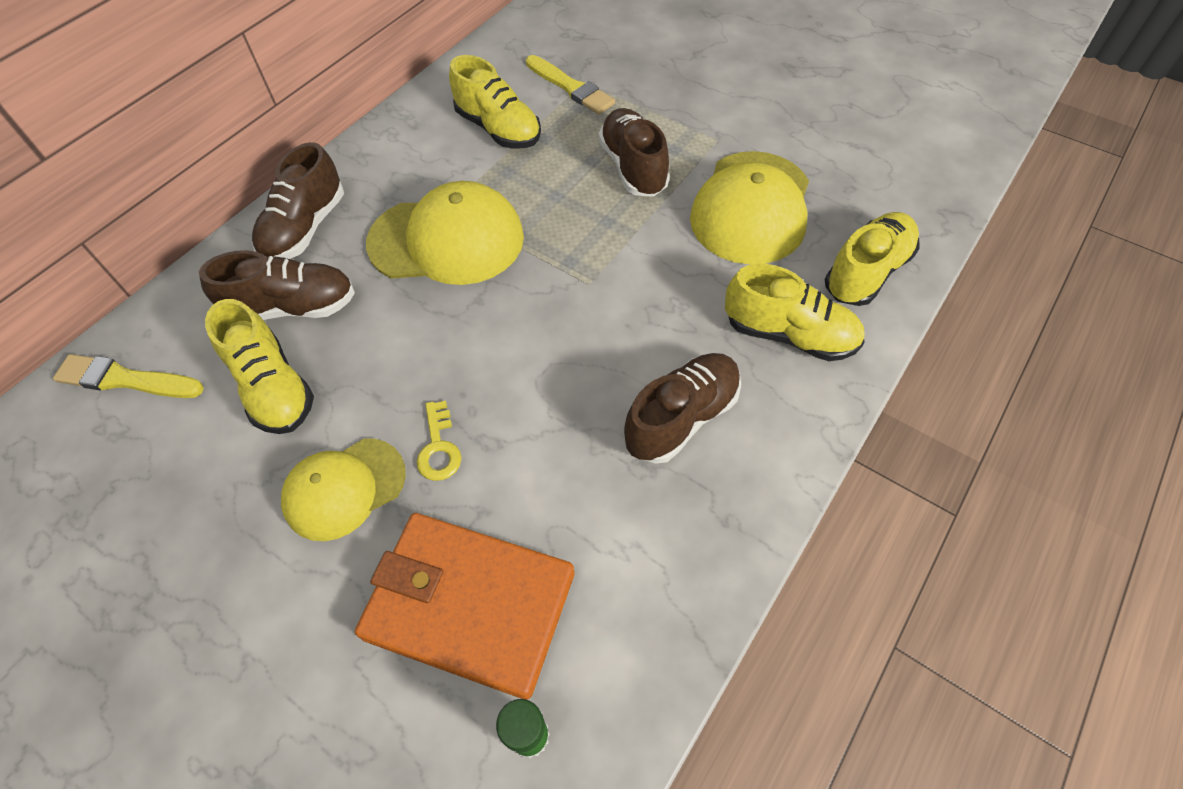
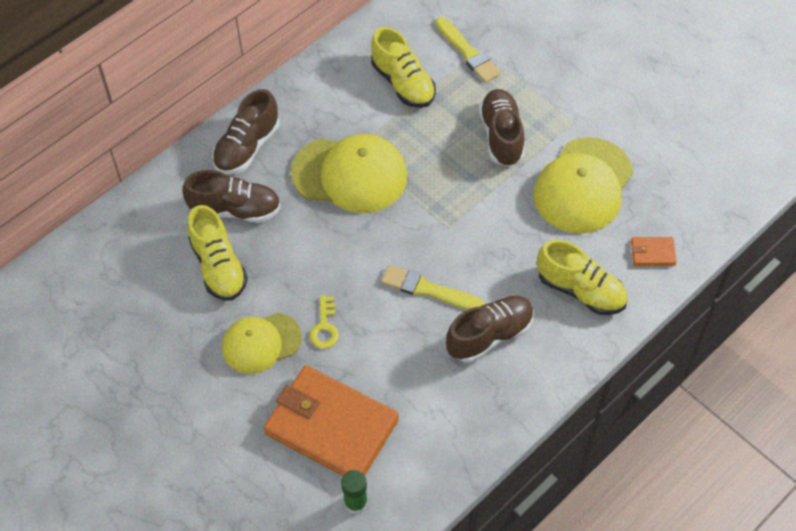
camera: 10 degrees right, 0 degrees up
(125, 379) = (120, 244): yellow brush -> yellow brush (428, 290)
(866, 272) = (652, 253): yellow shoe -> orange wallet

